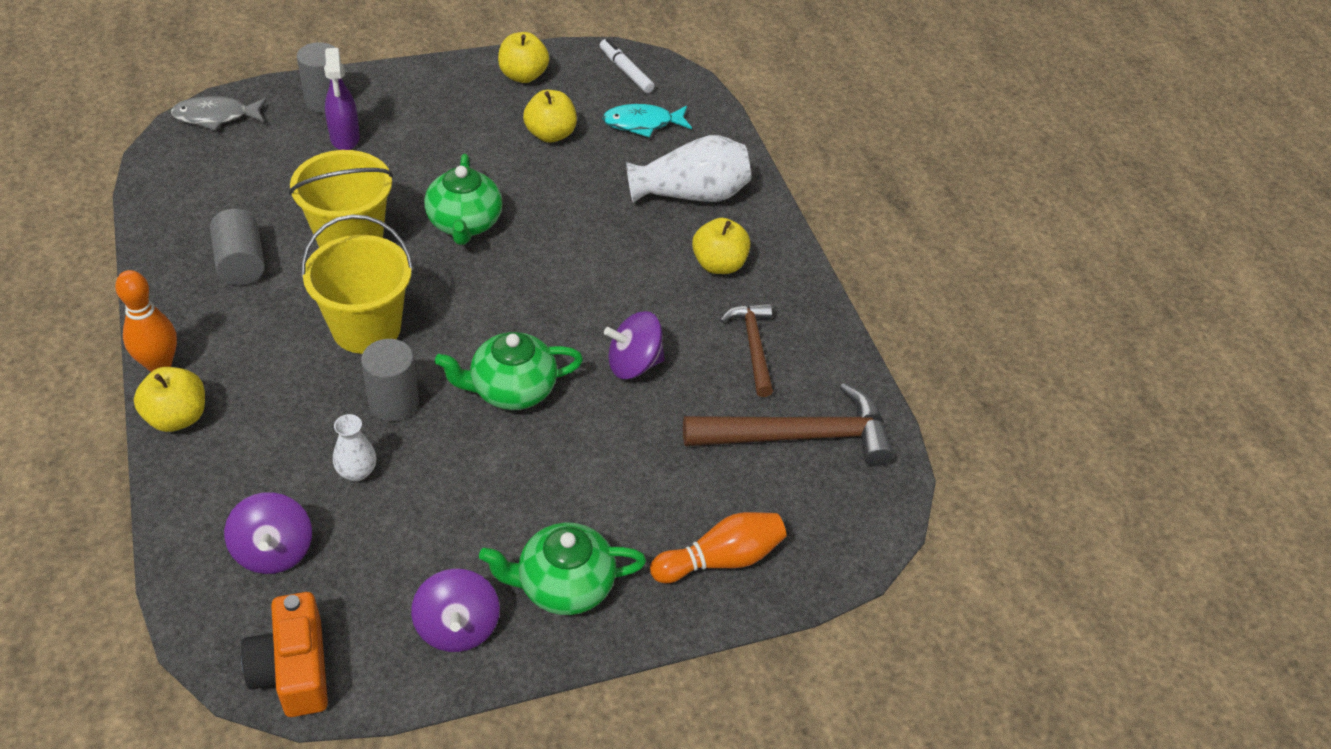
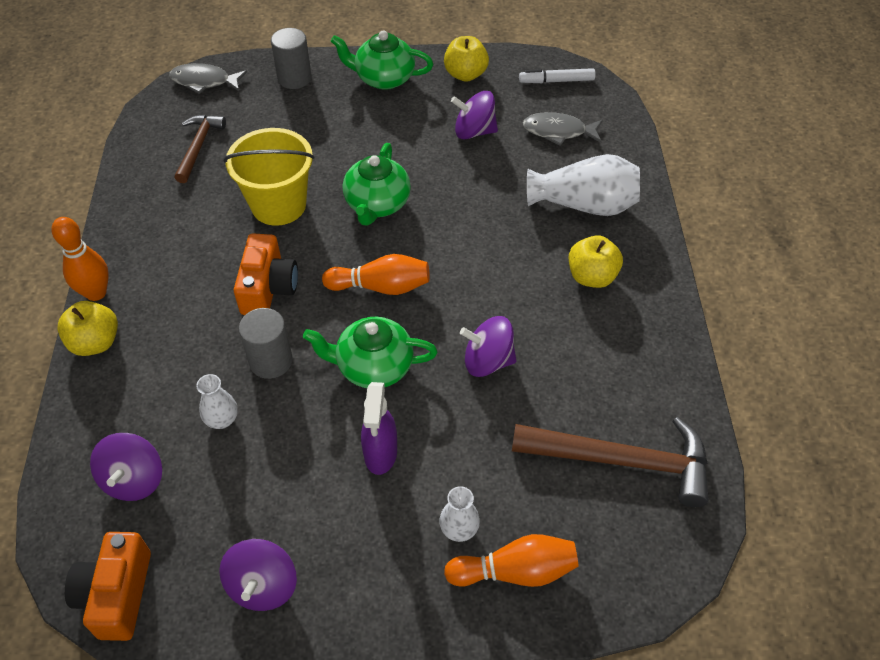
camera: 20 degrees right, 5 degrees up
(241, 263) = (185, 213): grey cylinder -> none
(345, 138) = (300, 113): purple spray bottle -> purple spray bottle (380, 454)
(366, 328) = (268, 288): yellow bucket -> orange camera
(495, 308) = (381, 286): none -> orange bowling pin
(550, 134) = (474, 131): yellow apple -> purple spinning top
(564, 585) = (366, 566): green teapot -> green teapot (384, 78)
(626, 72) = (557, 81): white marker -> white marker turned 75 degrees counterclockwise
(642, 123) = (558, 131): turquoise fish -> grey fish
(651, 531) = (459, 529): none -> white vase
(753, 346) = (603, 362): brown hammer -> brown hammer (198, 147)

